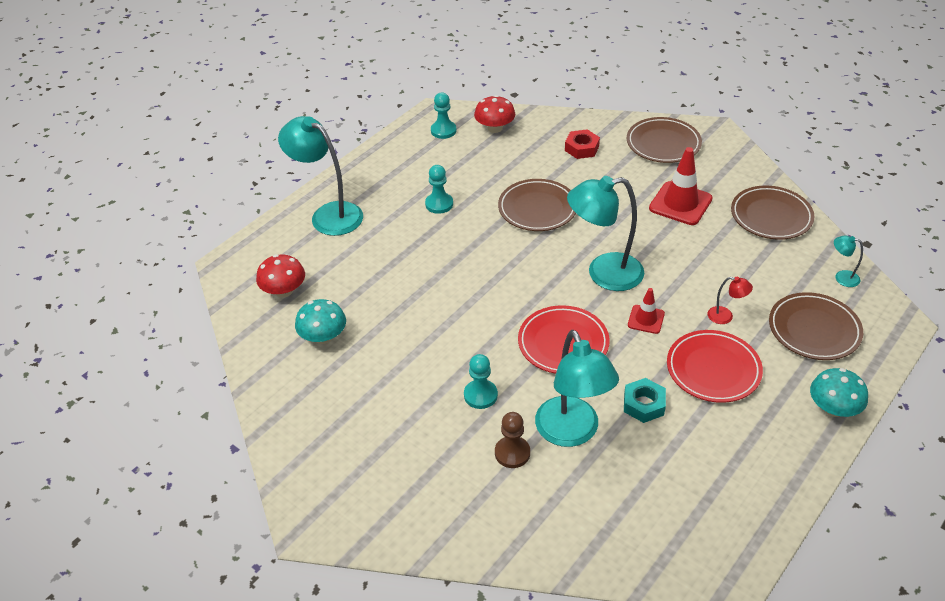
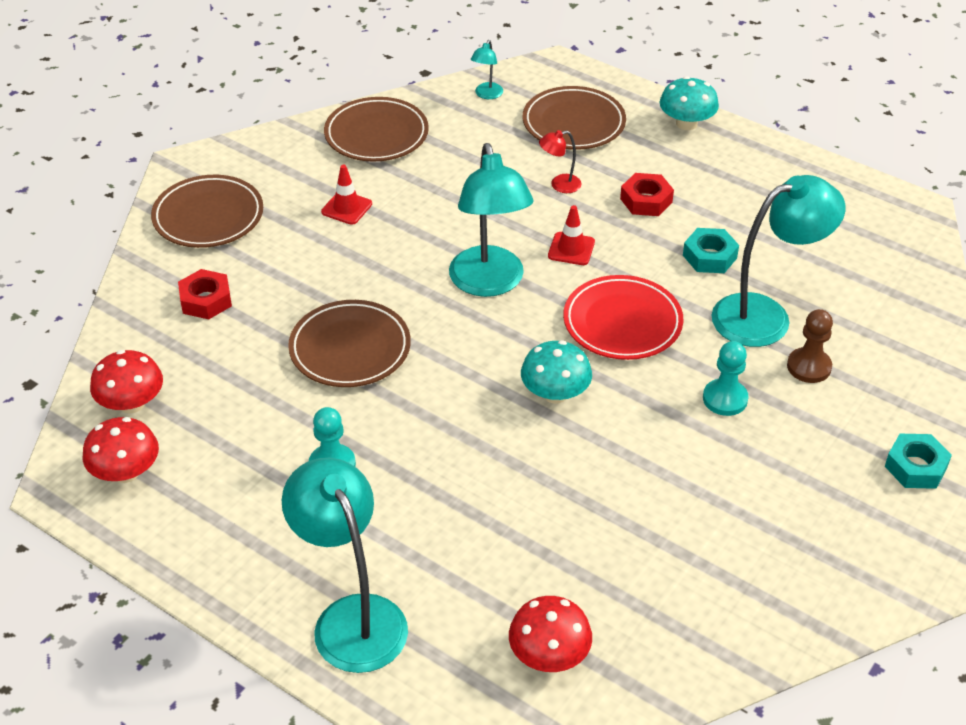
camera: 95 degrees left, 0 degrees up
(323, 337) = (646, 585): turquoise mushroom -> turquoise mushroom (555, 393)
(328, 214) = (352, 617): turquoise lamp -> turquoise lamp turned 120 degrees clockwise
(399, 505) = (916, 467): none -> turquoise nut
(443, 131) = (126, 472): turquoise pawn -> red mushroom
(680, 203) = (346, 208): red traffic cone -> red traffic cone, size x0.56
(713, 369) = (646, 200): red plate -> red nut
(725, 316) = (559, 185): red lamp -> red lamp turned 120 degrees counterclockwise

